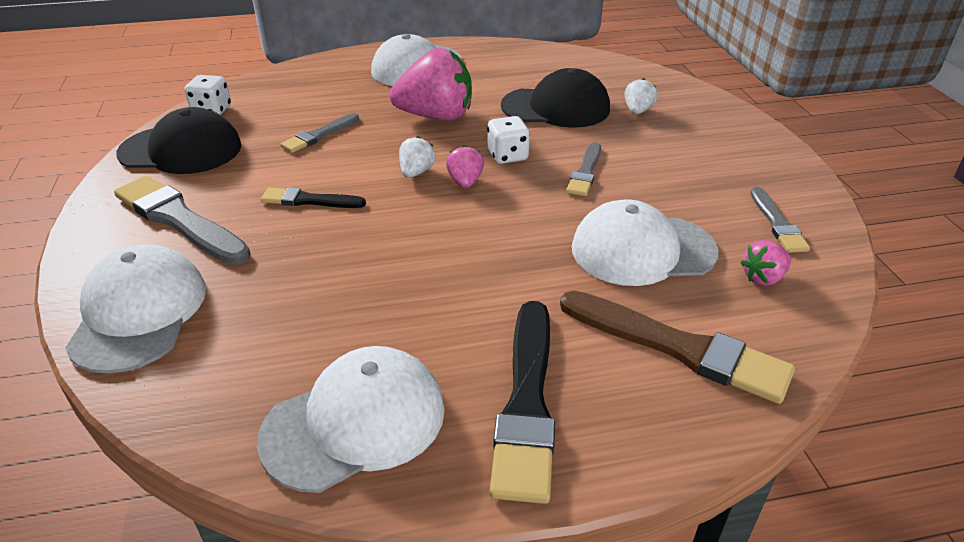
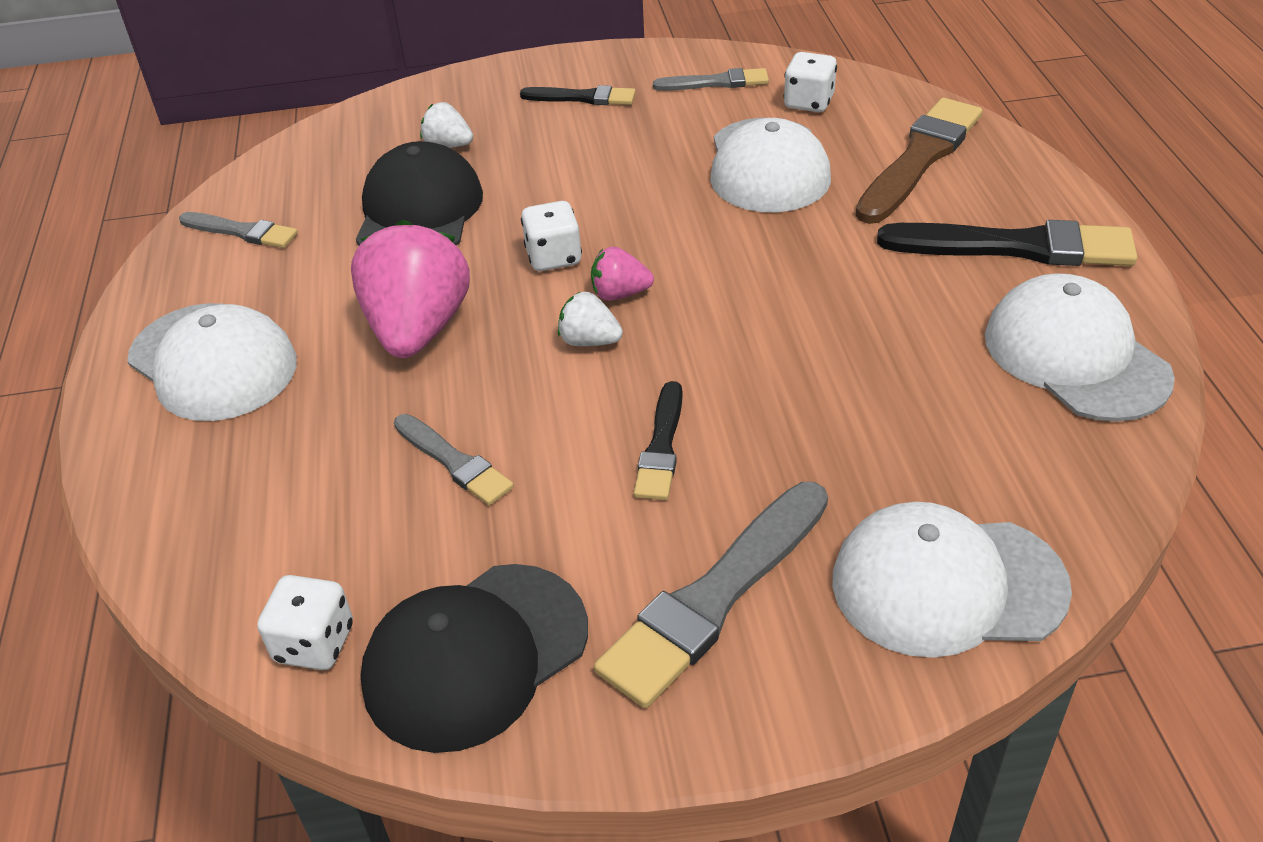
camera: 85 degrees left, 5 degrees up
(181, 150) = (475, 656): black cap -> black cap turned 135 degrees counterclockwise
(585, 172) = (603, 195): grey brush -> grey brush (241, 231)
(723, 159) = (582, 98): none -> black brush
(763, 278) = (809, 102): pink strawberry -> white dice

